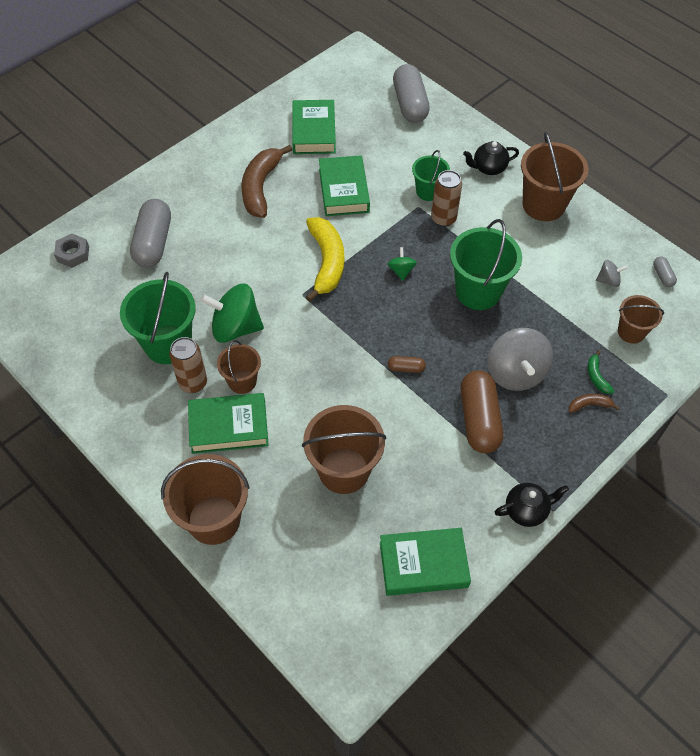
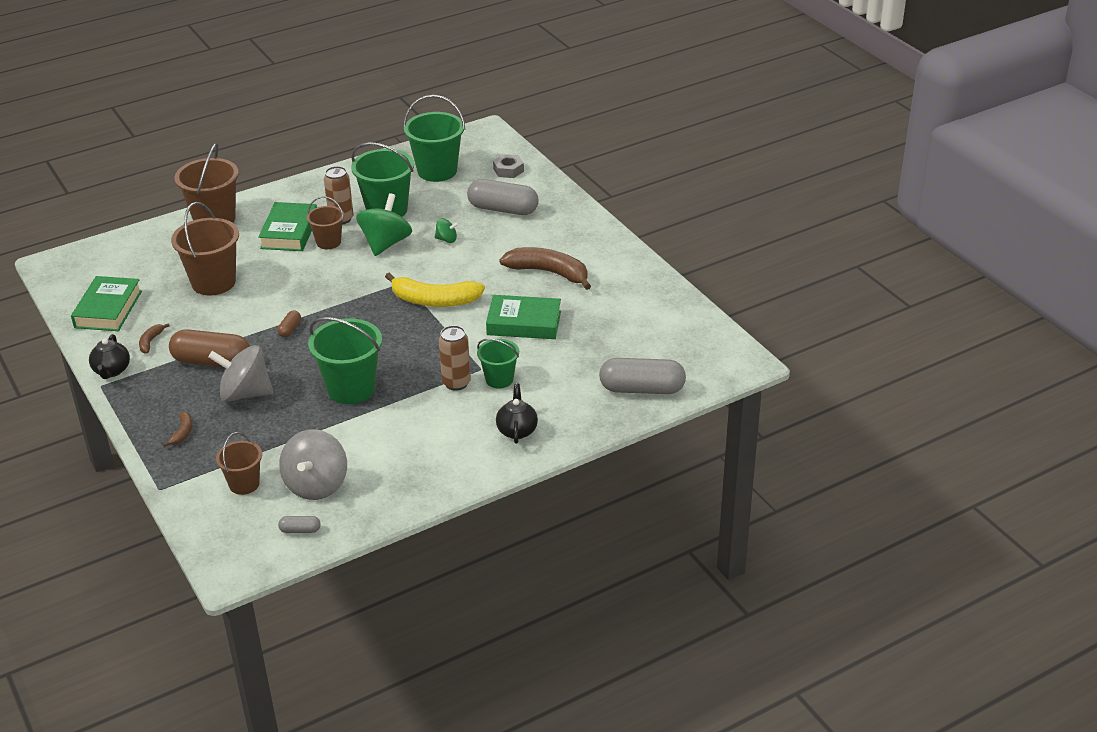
camera: 105 degrees right, 20 degrees down
(79, 317) = (437, 171): none -> green bucket
(313, 132) = (618, 314): green book -> none
(401, 271) = (401, 344): green spinning top -> green spinning top (446, 239)
(466, 492) = (150, 342): none -> brown banana
(543, 205) = (444, 461): brown bucket -> none
(596, 377) = (209, 445): green banana -> none
(608, 280) = (316, 485): grey spinning top -> grey spinning top, size x2.07

